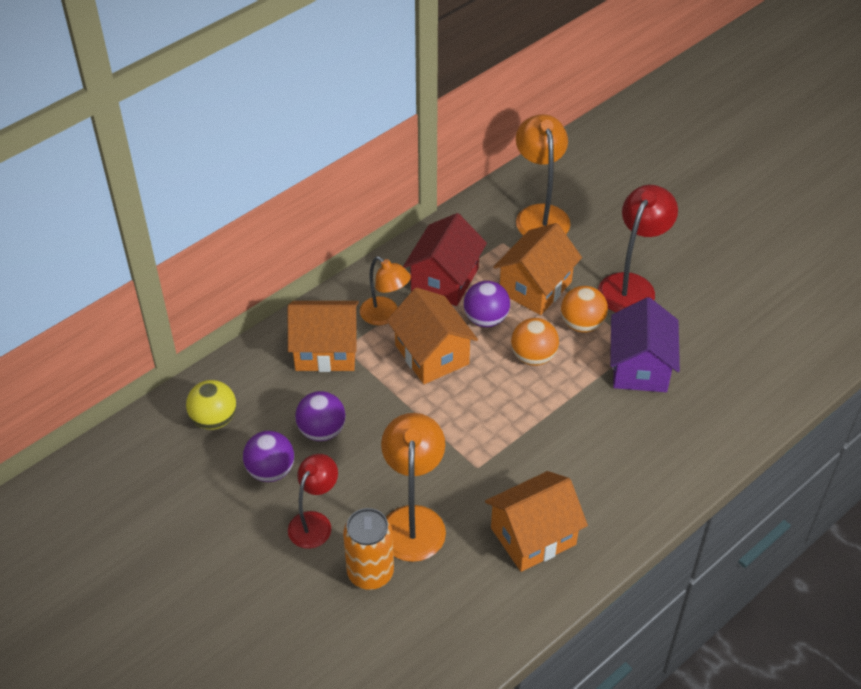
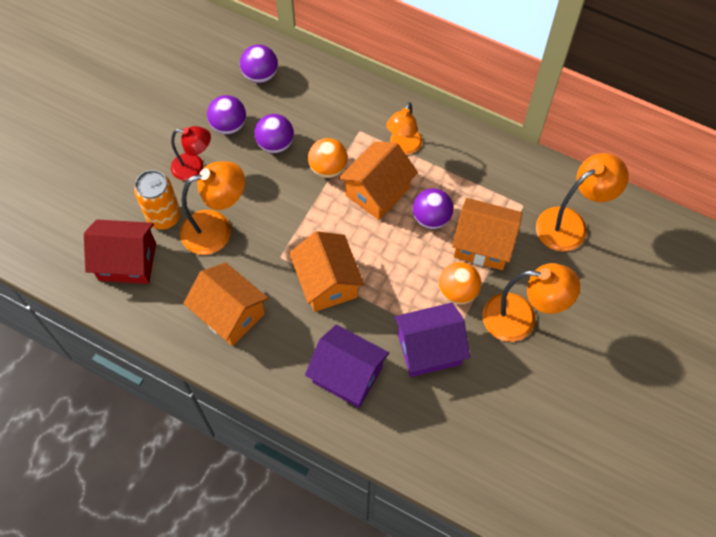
camera: 70 degrees right, 15 degrees up
(214, 419) = (260, 75): yellow ball -> purple ball
(326, 351) = (351, 120): orange house -> orange house (327, 282)
(444, 279) = (460, 175): red house -> red house (127, 261)
(533, 356) = (406, 264): orange ball -> orange ball (328, 168)
(631, 285) = (520, 319): red lamp -> orange lamp
(647, 445) = (347, 375): none -> purple house

